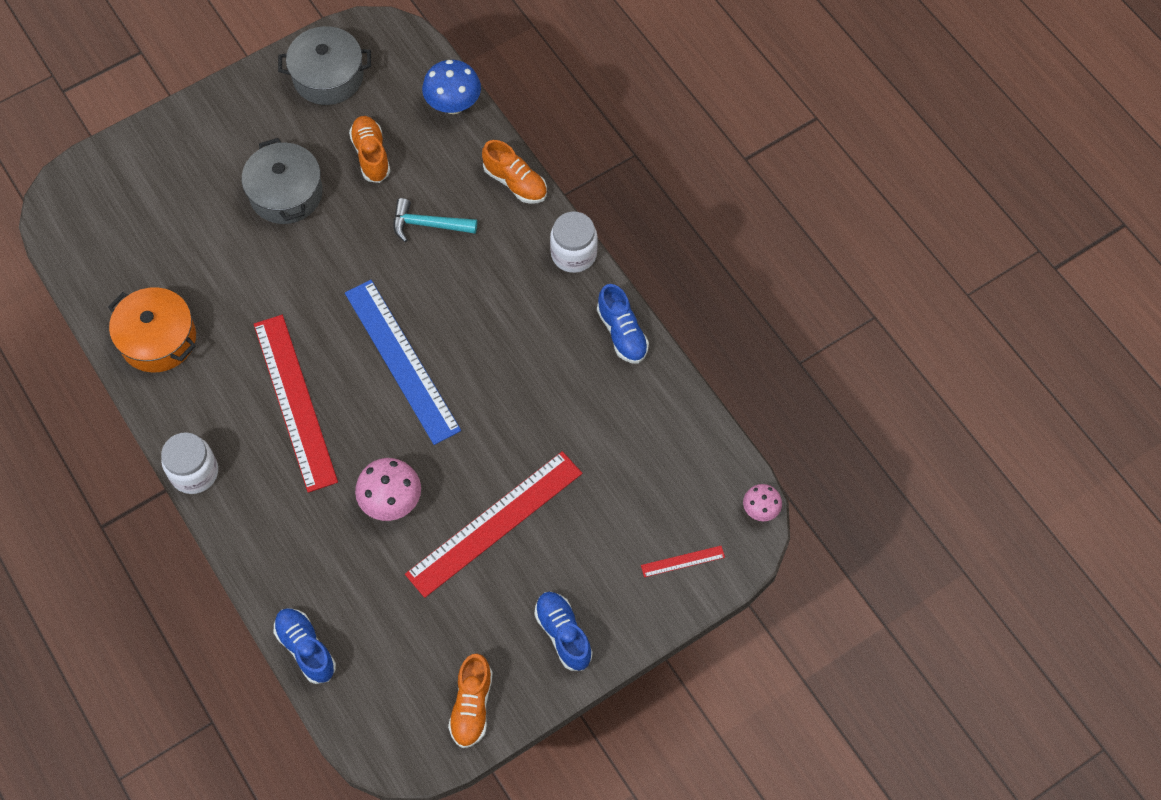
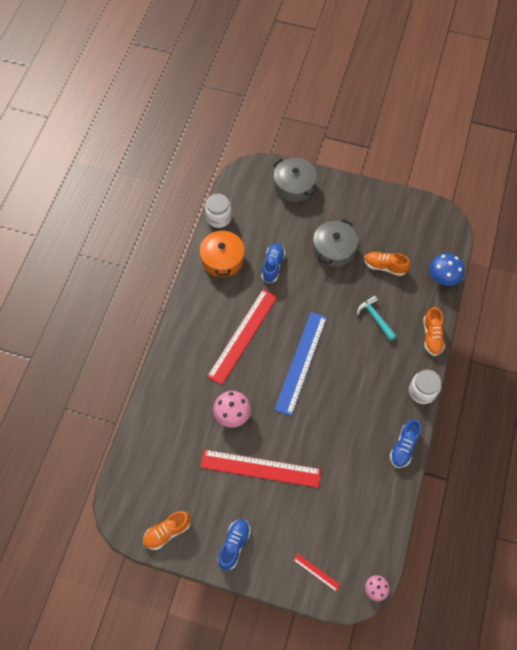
camera: 50 degrees right, 0 degrees up
(194, 472) = (177, 324): white jar -> white jar (218, 218)
(306, 649) = (136, 437): blue shoe -> blue shoe (273, 266)
(328, 77) = (404, 218): grey pot -> grey pot (294, 186)
(371, 155) = (385, 266): orange shoe -> orange shoe turned 105 degrees counterclockwise

